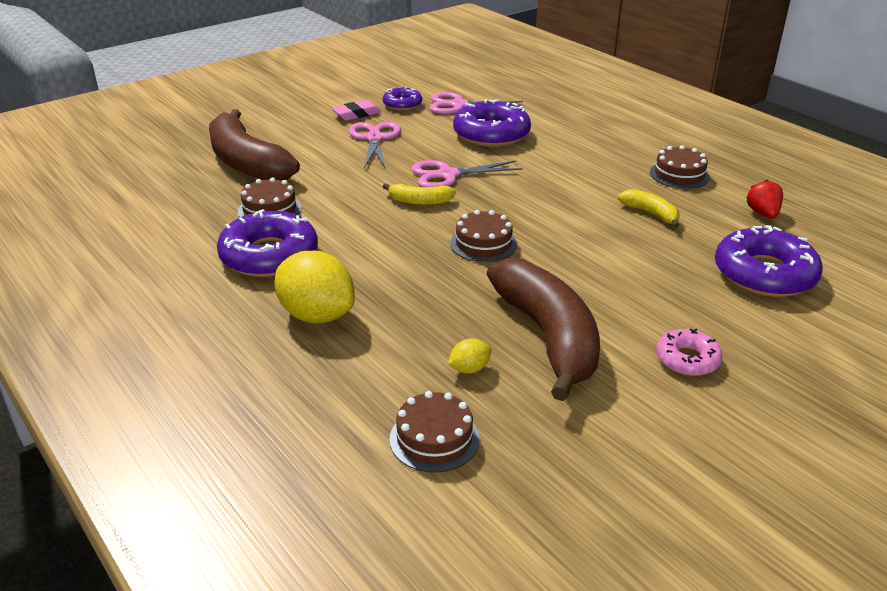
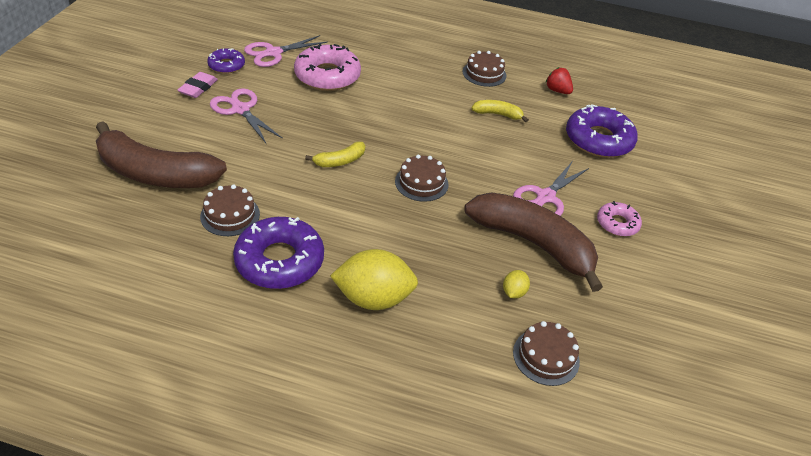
camera: 40 degrees left, 10 degrees up
(447, 175) = (334, 128): pink scissors -> pink scissors (545, 197)
(491, 134) = (327, 76): purple donut -> pink donut

